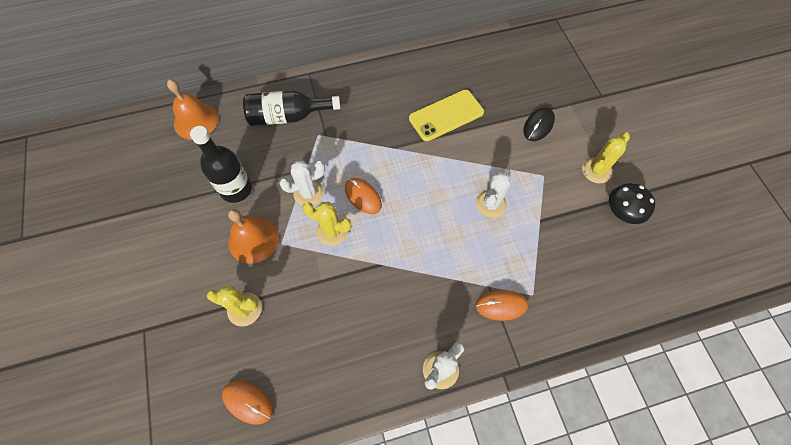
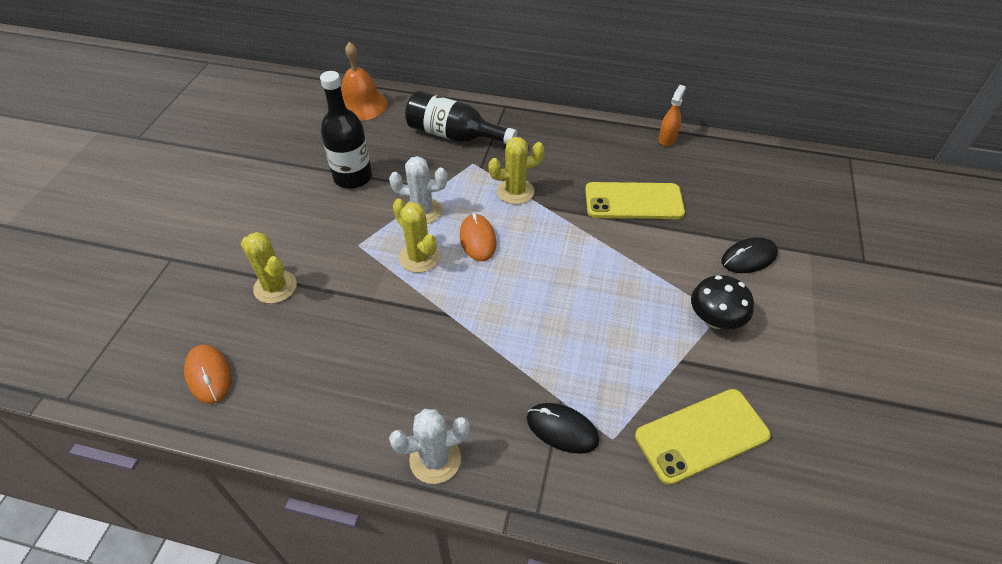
camera: 30 degrees right, 15 degrees down
(253, 240) = (333, 228): orange bell -> none
(438, 53) = (667, 139): none -> orange spray bottle
(491, 204) = (626, 313): white cactus -> none
(501, 305) = (562, 429): orange mouse -> black mouse
(578, 264) = (701, 436): none -> yellow phone
(596, 170) = (800, 340): yellow cactus -> yellow cactus (515, 191)
(622, 212) = (808, 405): black mushroom -> black mushroom (715, 319)

